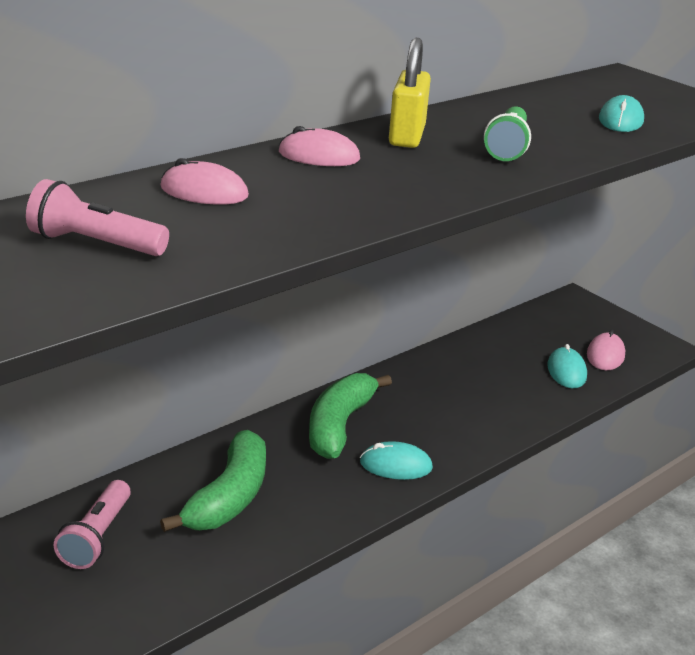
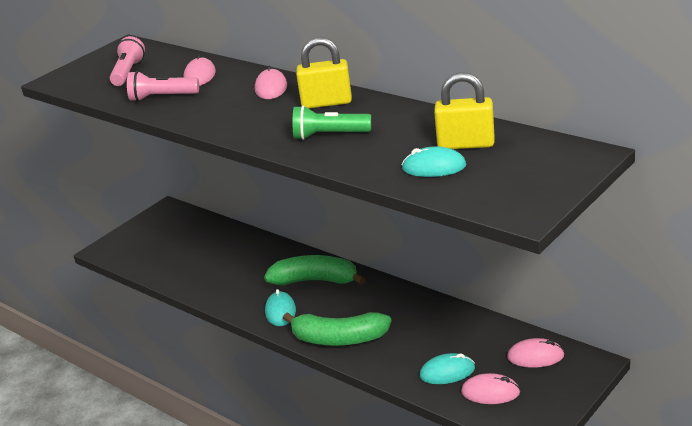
camera: 85 degrees right, 0 degrees up
(97, 537) = (185, 233): pink flashlight -> pink flashlight (162, 97)
(229, 497) = (228, 261): green banana -> green banana (339, 339)
(556, 321) = (535, 356): none -> pink mouse
(574, 102) = (466, 144): none -> yellow padlock

